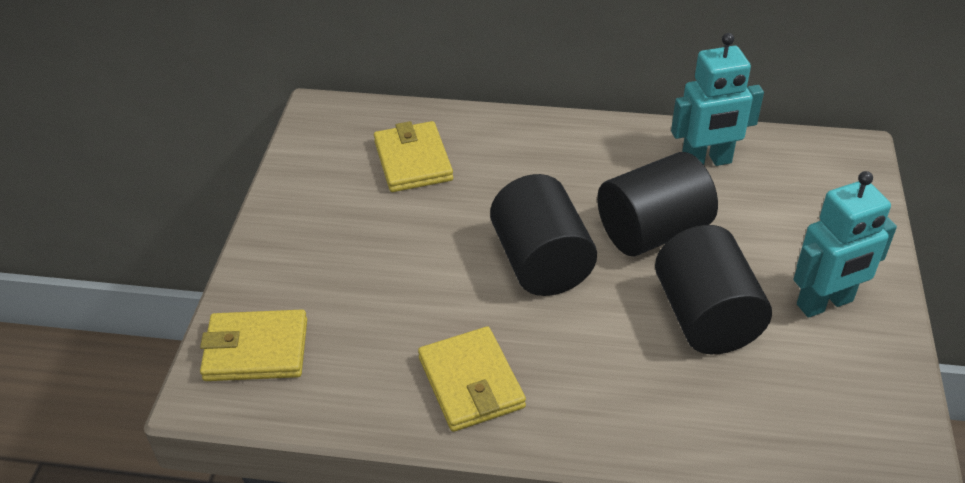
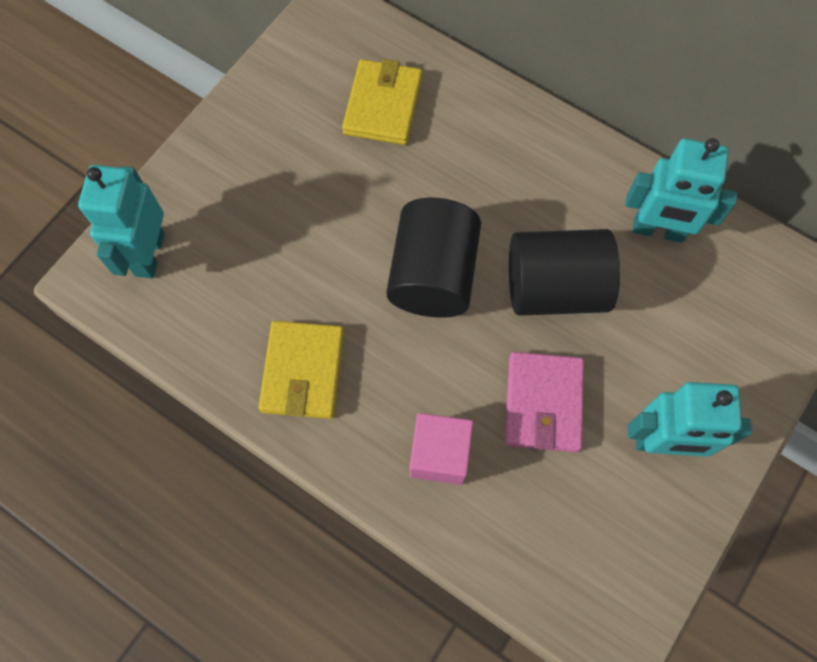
camera: 25 degrees right, 25 degrees up
(256, 350) = (149, 254): yellow wallet -> turquoise robot
(644, 394) = (439, 454): none -> pink cube
(705, 317) = (543, 403): black cylinder -> pink wallet

